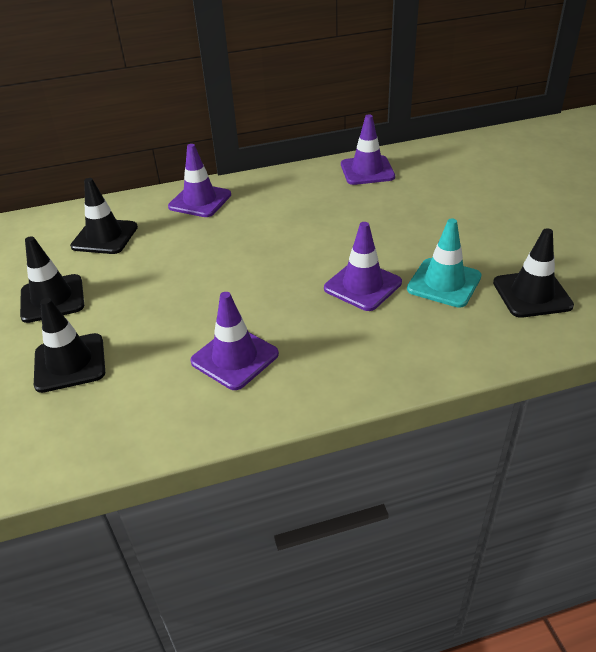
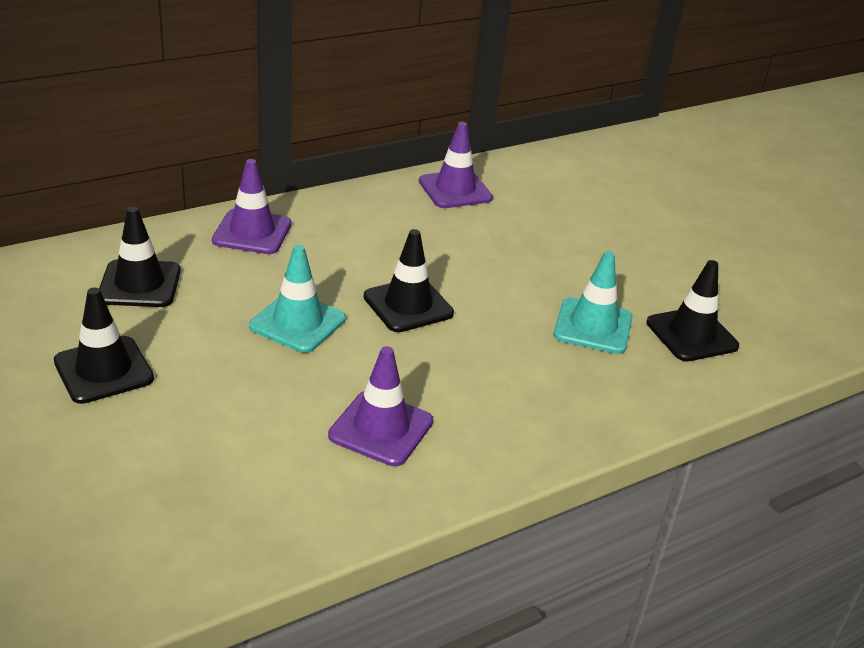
camera: 20 degrees left, 5 degrees down
(70, 363) = (169, 450): black traffic cone -> black traffic cone (408, 305)
(205, 270) = (297, 323): none -> turquoise traffic cone
(362, 285) = (501, 334): purple traffic cone -> none

